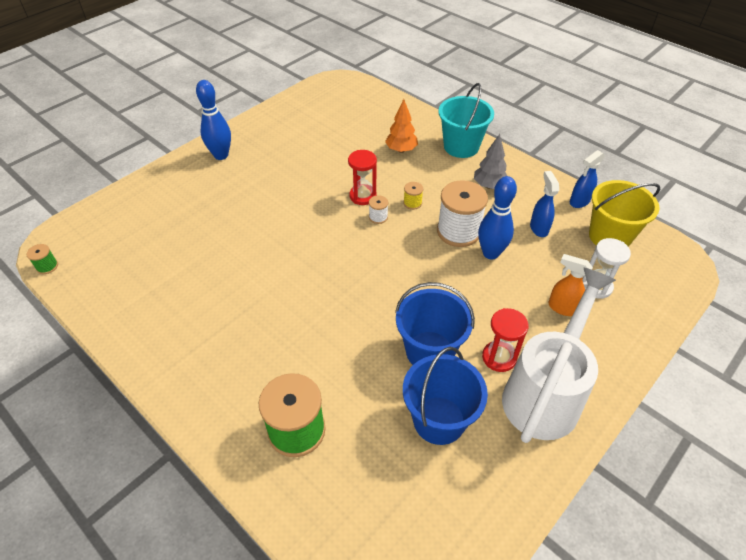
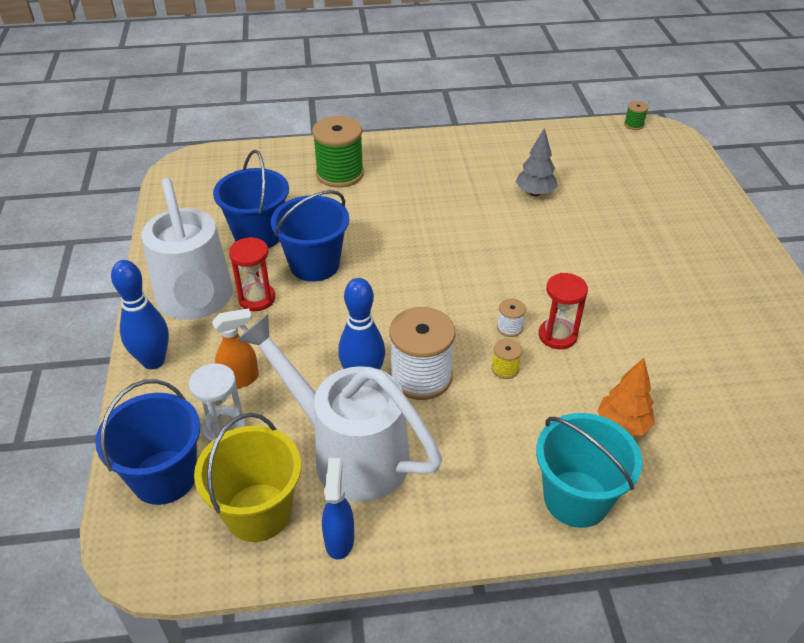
camera: 130 degrees right, 5 degrees down
(221, 155) = (736, 265): blue bowling pin -> blue bowling pin (153, 361)
(489, 186) = (465, 464): grey tree -> grey tree (534, 193)
(538, 228) = (348, 452): blue spray bottle -> white watering can
(650, 287) = (164, 477): none -> blue bucket

